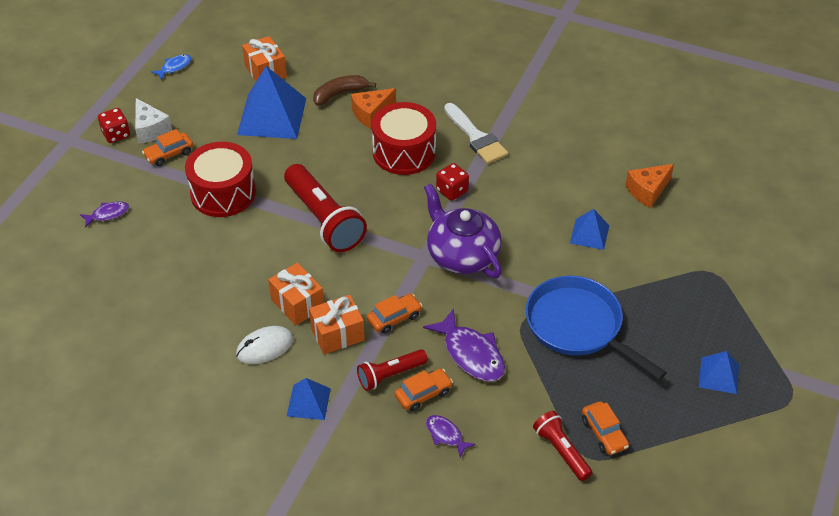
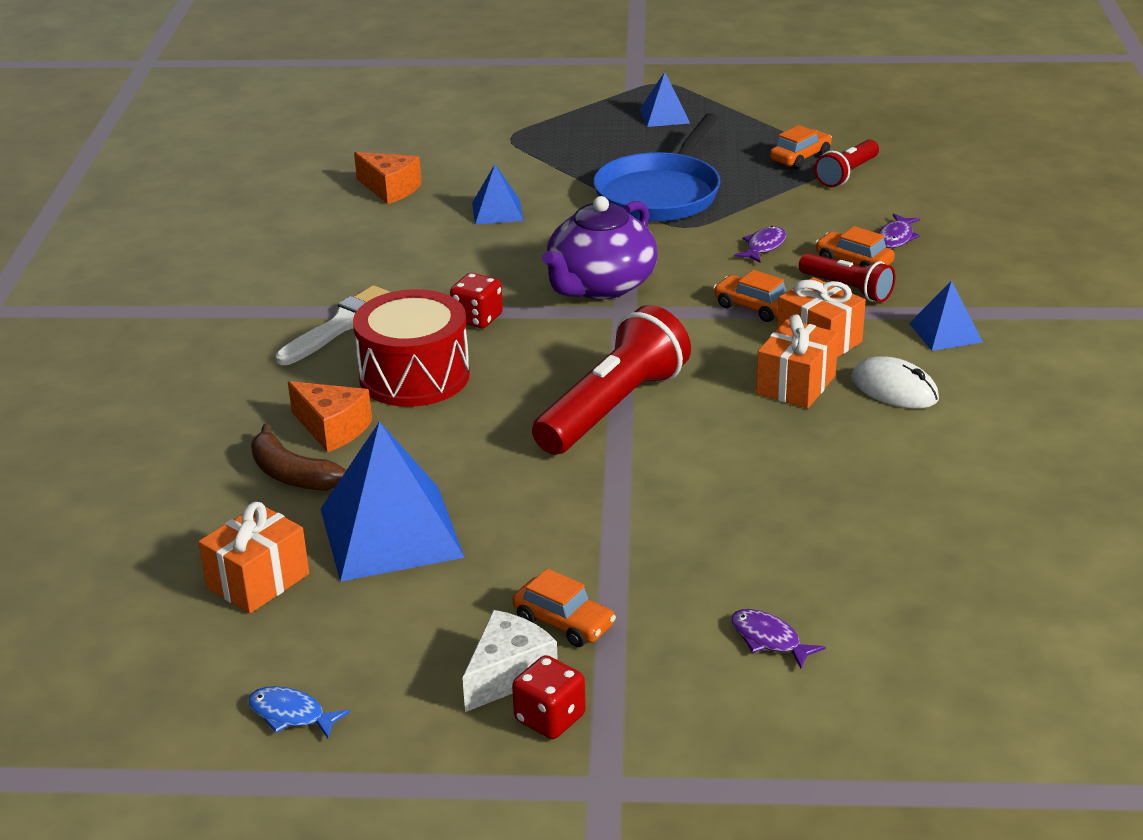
camera: 110 degrees left, 15 degrees down
(223, 193) = (623, 524): red drum -> none
(471, 354) = (764, 246): purple fish -> purple fish, size x0.54

